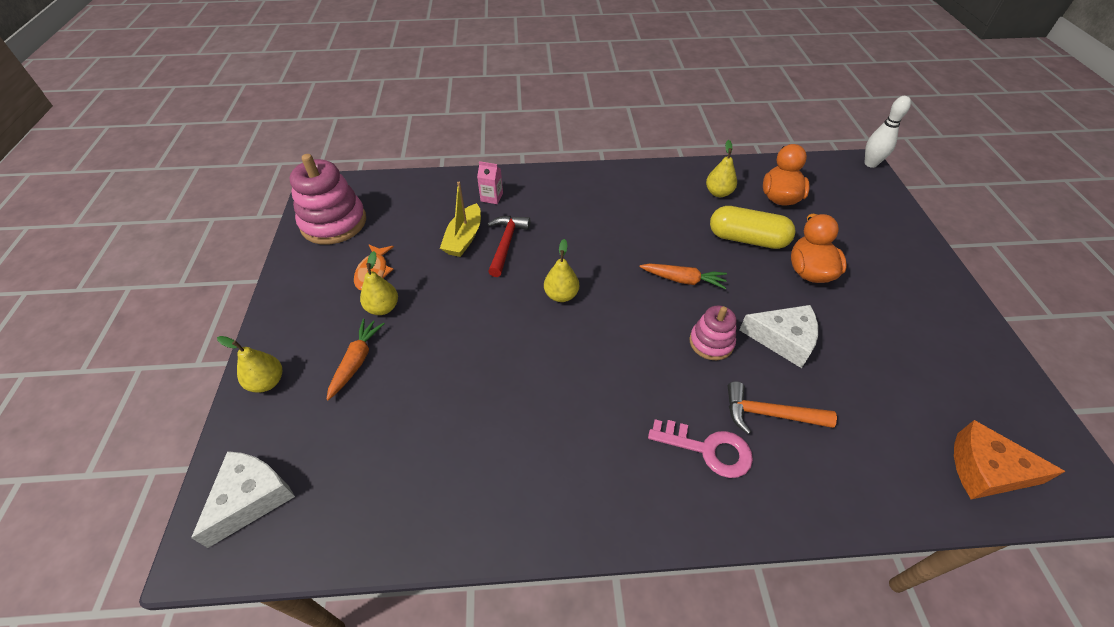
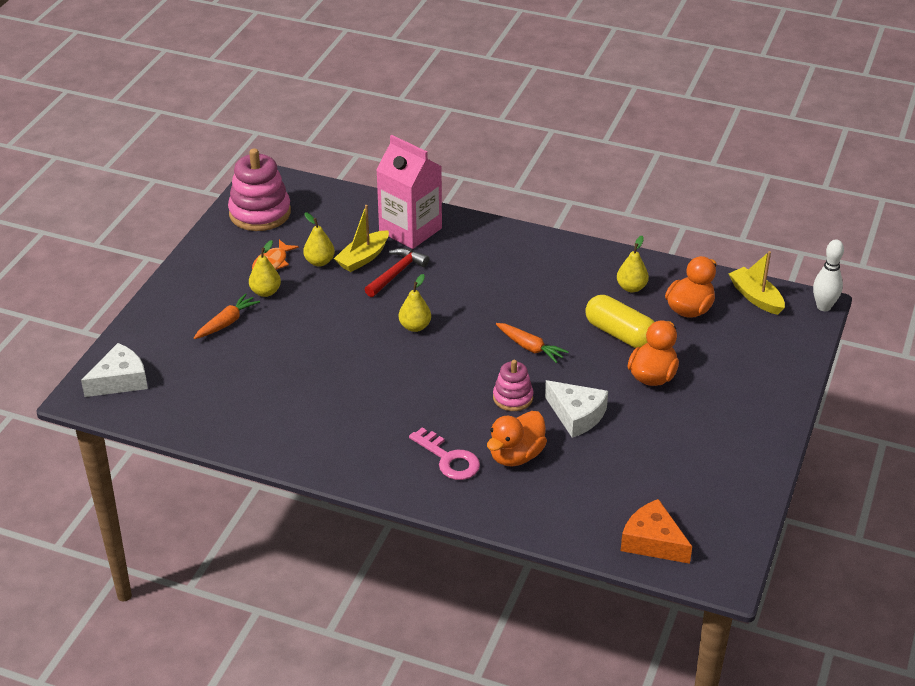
camera: 25 degrees right, 10 degrees down
(267, 382) = (157, 316): yellow pear -> yellow pear (319, 262)
(491, 197) = (410, 230): pink carton -> pink carton, size x2.48
(769, 414) = (516, 455): orange hammer -> orange duck
(817, 171) = (756, 297): none -> yellow boat

